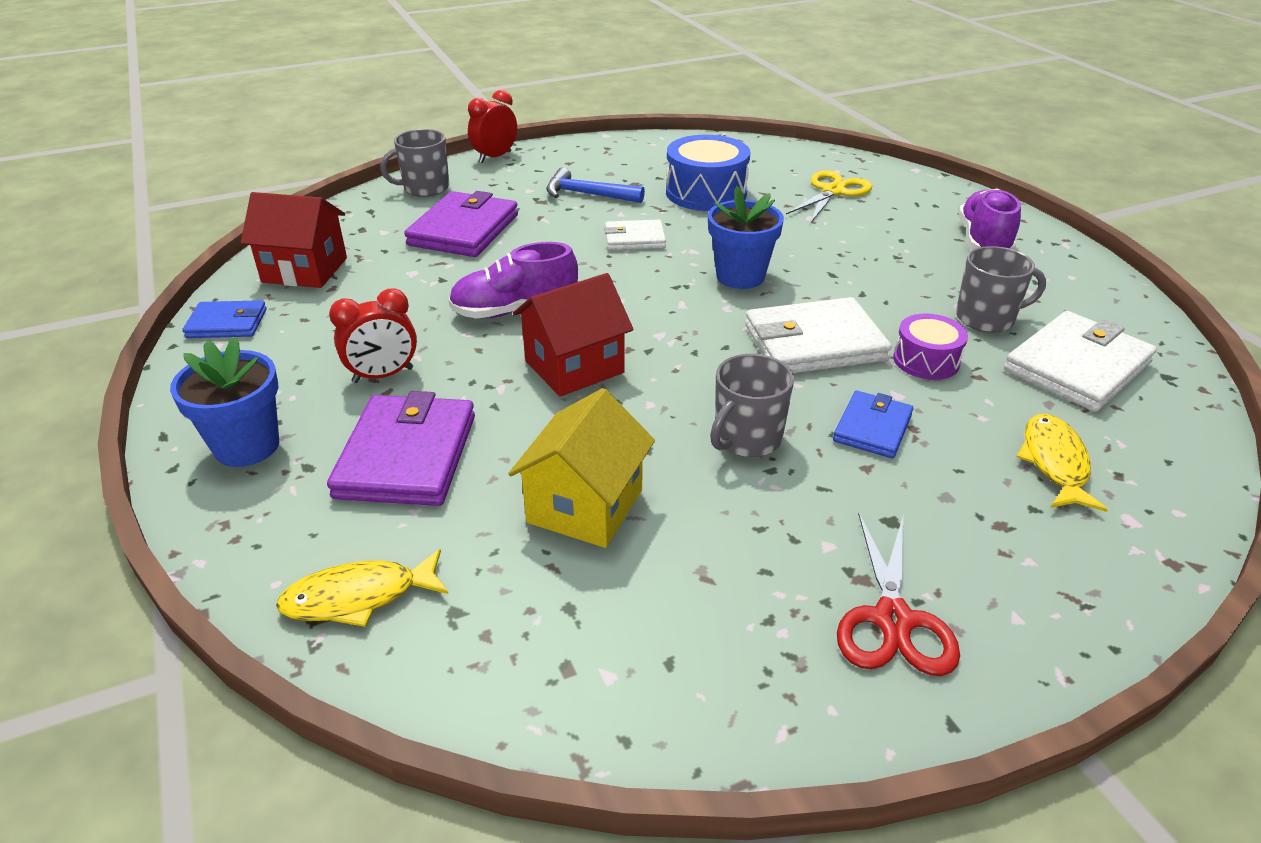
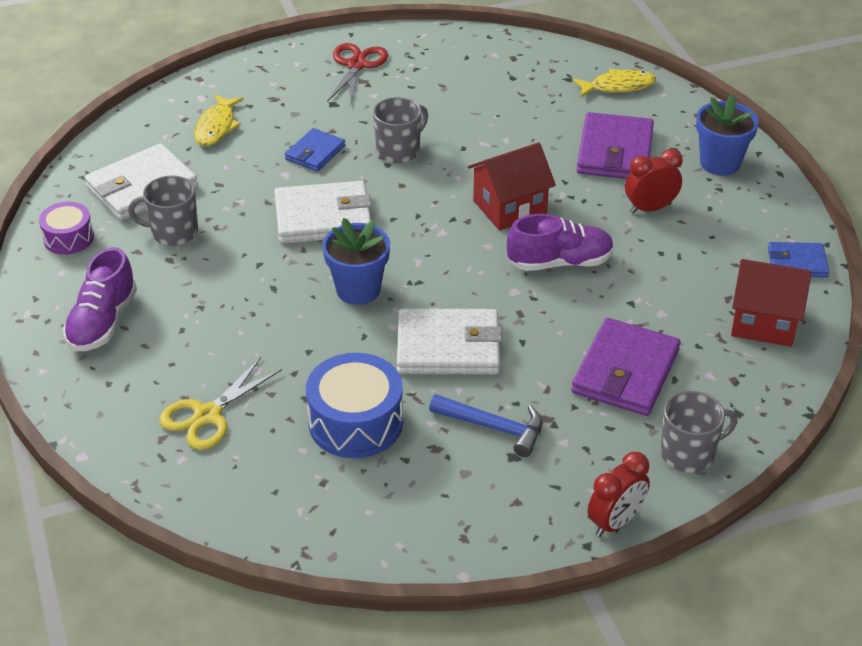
camera: 175 degrees left, 5 degrees up
(585, 506) = (503, 119): yellow house -> none
(634, 239) = (448, 347): white wallet -> white wallet, size x1.73
(926, 360) = (247, 198): purple drum -> purple drum (68, 238)

